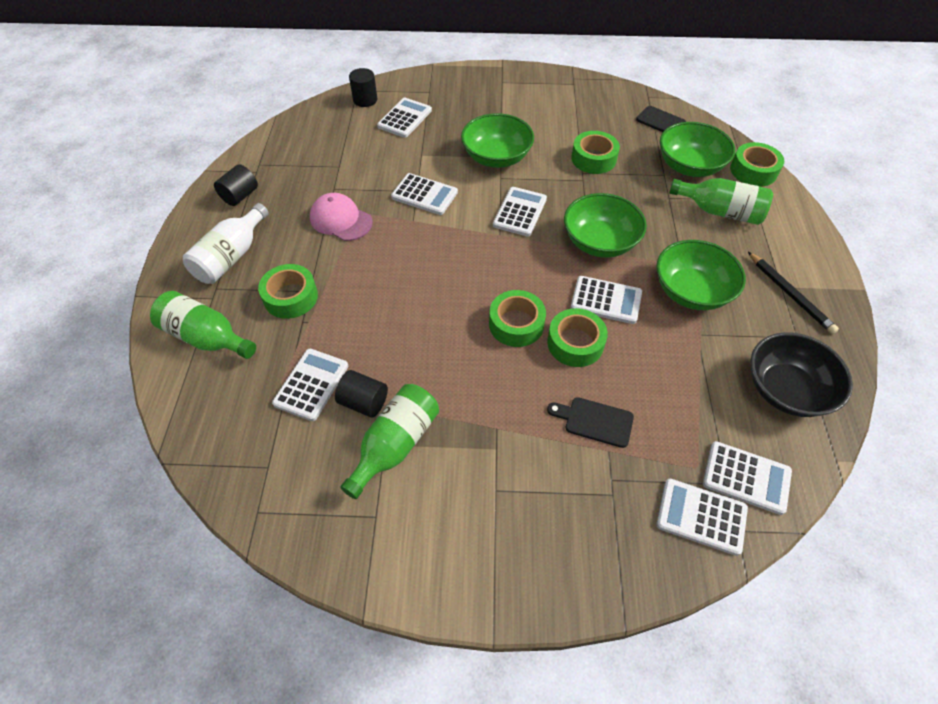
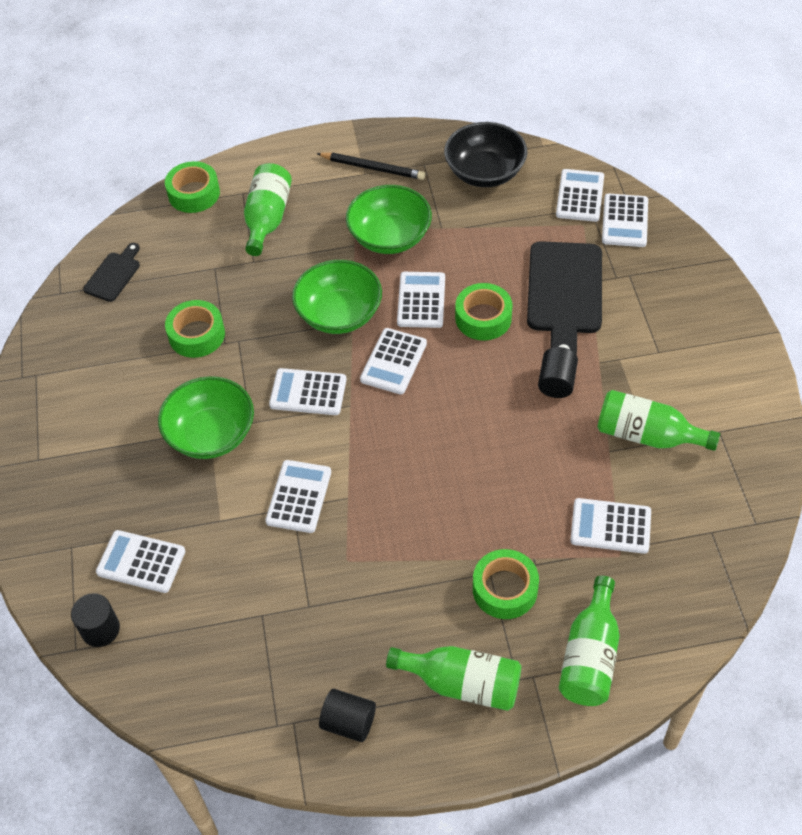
camera: 100 degrees left, 0 degrees up
(231, 257) = (462, 683): white bottle -> green bottle
(341, 220) = (366, 578): pink cap -> none
(364, 402) = (613, 473): black cylinder -> black cylinder (556, 382)
(516, 324) = (475, 368): green tape -> none
(538, 269) = (393, 361): none -> white calculator
(594, 421) = (565, 294): black cutting board -> black cutting board, size x1.96
(689, 166) = (195, 247): green bowl -> none
(790, 294) = (373, 168): black pencil -> black pencil turned 60 degrees clockwise

